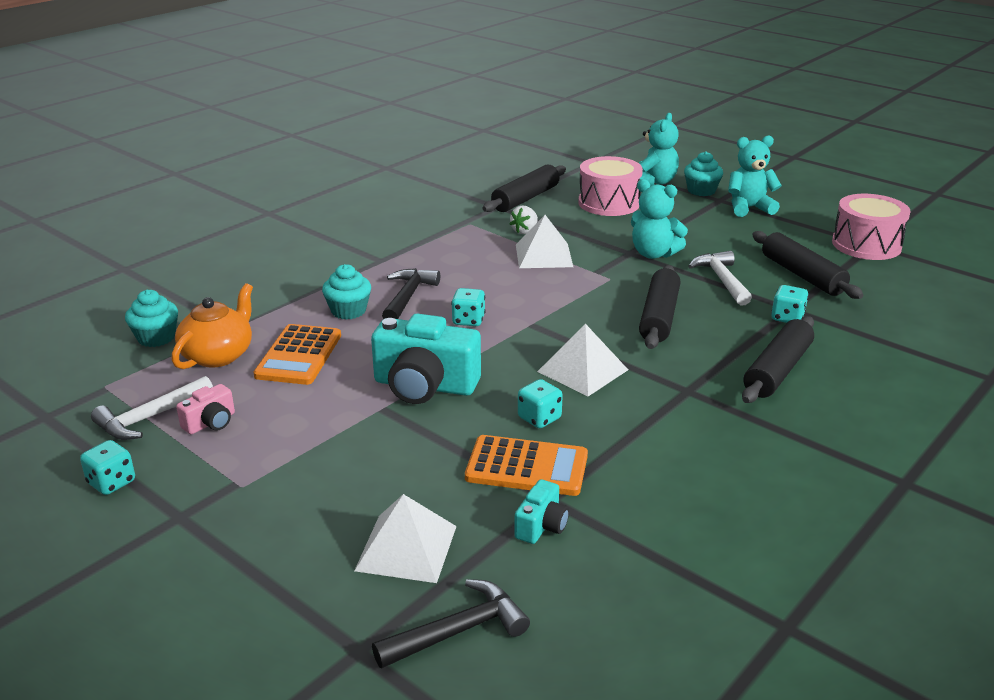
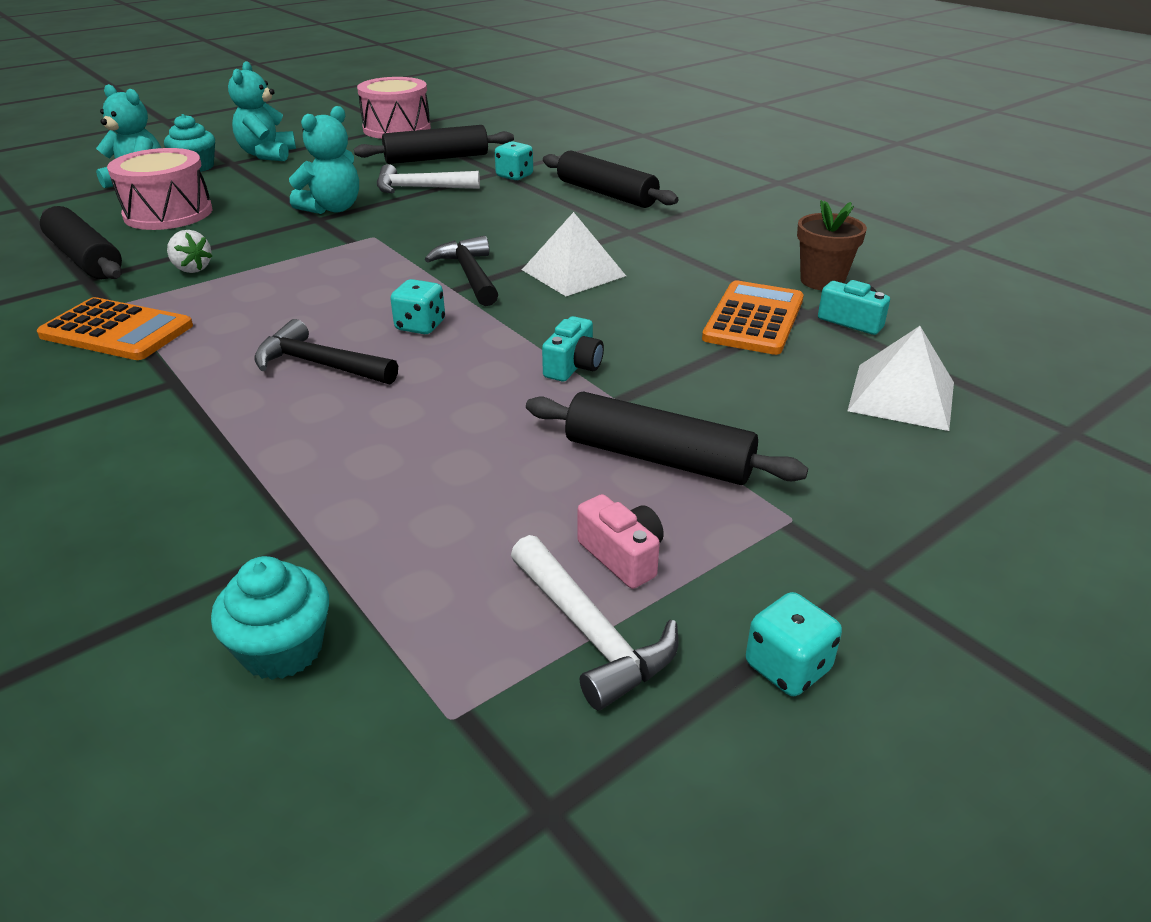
camera: 80 degrees left, 5 degrees up
(218, 355) = (401, 555): orange teapot -> none
(299, 355) = (446, 466): orange calculator -> orange calculator (117, 331)
(348, 311) = (327, 416): turquoise cupcake -> none
(425, 386) = (573, 366): turquoise camera -> turquoise camera, size x0.49
(458, 630) = (1018, 375): black hammer -> black hammer (469, 274)
(539, 418) = (663, 304): turquoise dice -> none
(544, 255) = (278, 264): white pyramid -> none
(626, 509) = (822, 281): none -> brown flower pot
(659, 317) = (479, 224): black rolling pin -> black rolling pin (658, 458)

